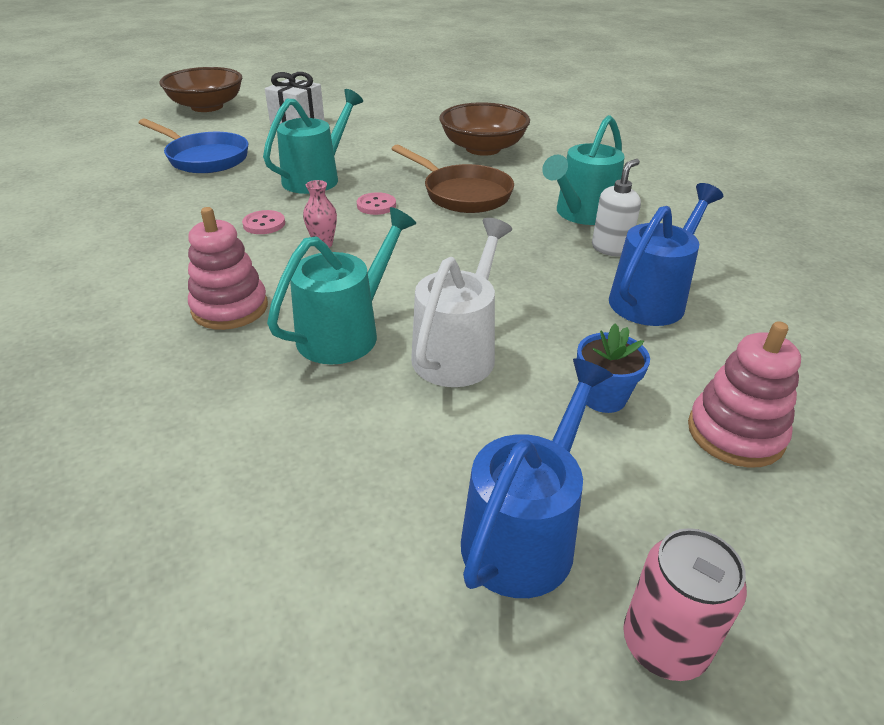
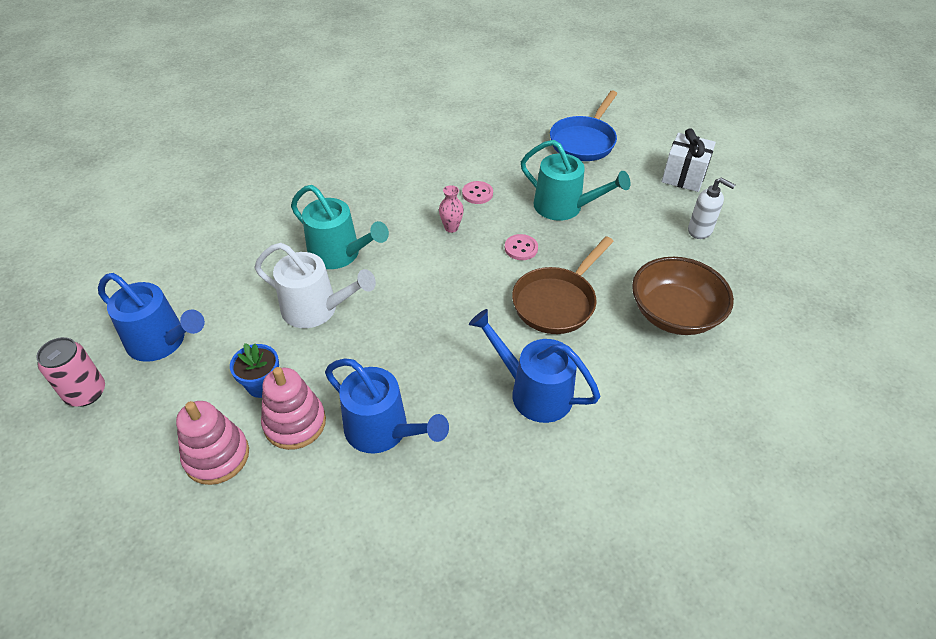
camera: 85 degrees right, 10 degrees up
(207, 107) = (697, 117): brown bowl -> none
(230, 308) = (366, 200): pink stacking toy -> pink stacking toy (295, 423)
(581, 214) = (533, 392): turquoise watering can -> blue watering can
(610, 248) = (466, 409): white soap dispenser -> white soap dispenser (700, 231)

